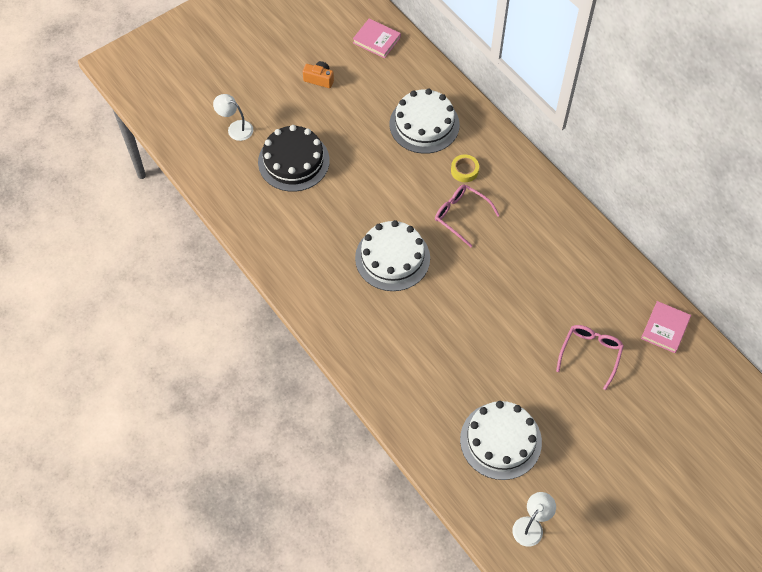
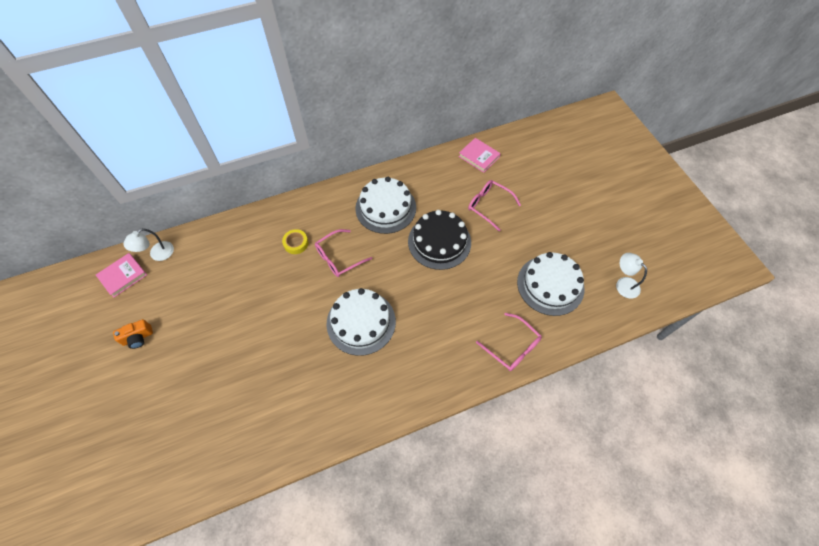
camera: 75 degrees left, 0 degrees up
(235, 128) = (152, 437): white lamp -> white lamp (157, 254)
(293, 161) = (221, 385): black cake -> black cake (439, 242)
(319, 79) = (138, 338): orange camera -> orange camera turned 150 degrees counterclockwise
(408, 411) = (513, 347): none -> pink glasses
(424, 124) = (235, 261): white cake -> white cake (385, 208)

